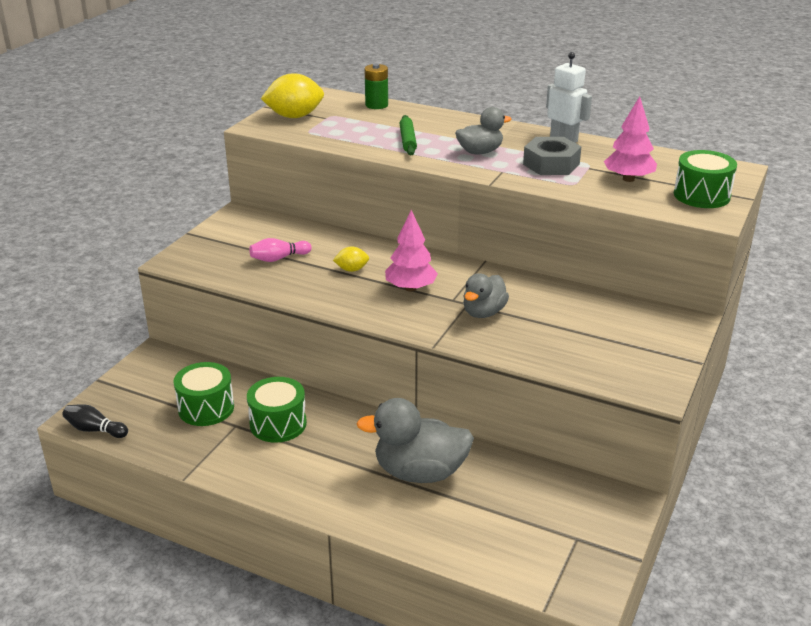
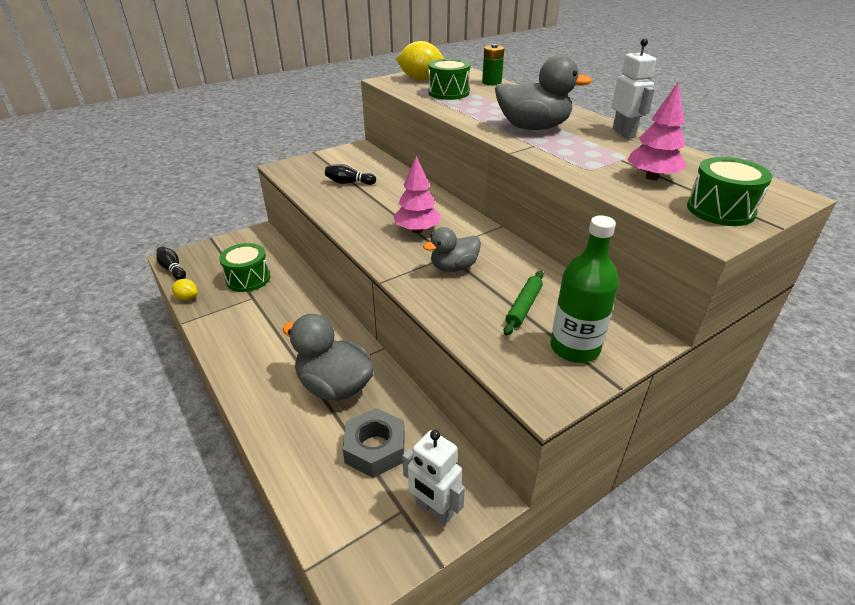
camera: 30 degrees right, 5 degrees up
(278, 258) = (349, 183): pink bowling pin -> black bowling pin
(278, 424) = (279, 307): green drum -> green drum (448, 93)
(351, 269) = (389, 204): yellow lemon -> yellow lemon (187, 298)
(407, 140) = (483, 109): green rolling pin -> green rolling pin (523, 307)
(480, 152) = (533, 128): grey duck -> grey duck, size x1.63
(551, 164) = (587, 149): grey nut -> grey nut (375, 448)
(600, 527) = (433, 510): none -> white robot
(645, 346) = (574, 348): none -> green bottle

